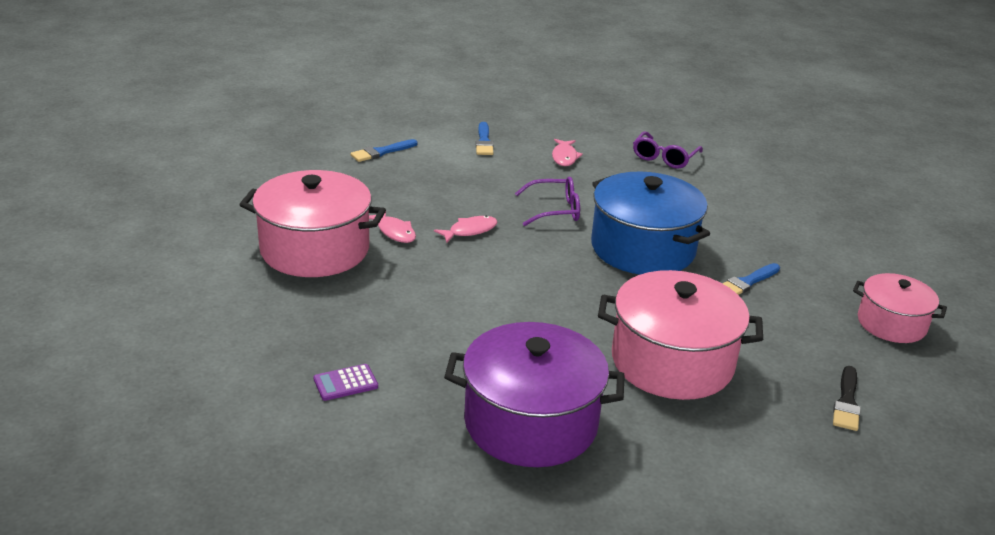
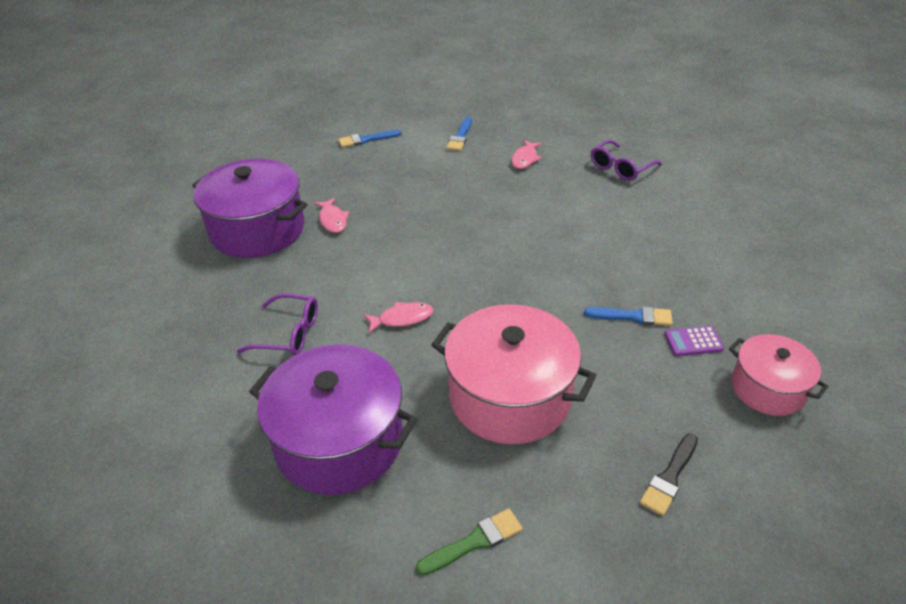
camera: 20 degrees right, 10 degrees up
(315, 249) = (257, 230): pink pot -> purple pot
(345, 383) = (205, 369): purple calculator -> purple calculator (693, 341)
(470, 231) = (398, 226): pink fish -> pink fish (402, 318)
(554, 210) = (485, 213): purple glasses -> purple glasses (288, 333)
(643, 248) = (548, 264): blue pot -> none
(708, 478) = (474, 542): none -> green brush
(746, 282) = (633, 316): blue brush -> blue brush turned 150 degrees counterclockwise

